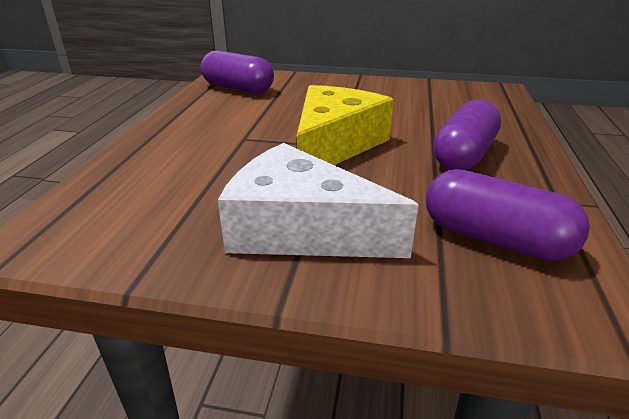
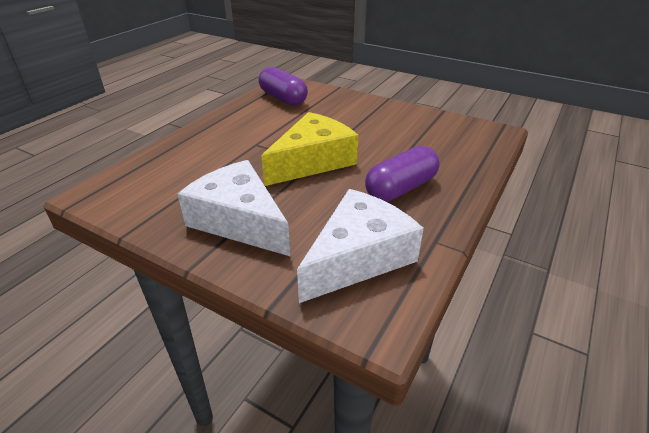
camera: 20 degrees right, 5 degrees up
(495, 238) = (358, 257): purple capsule -> white cheese

